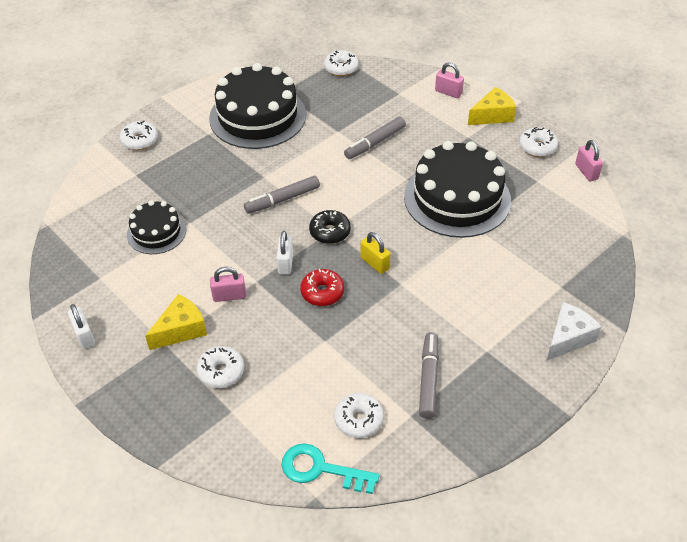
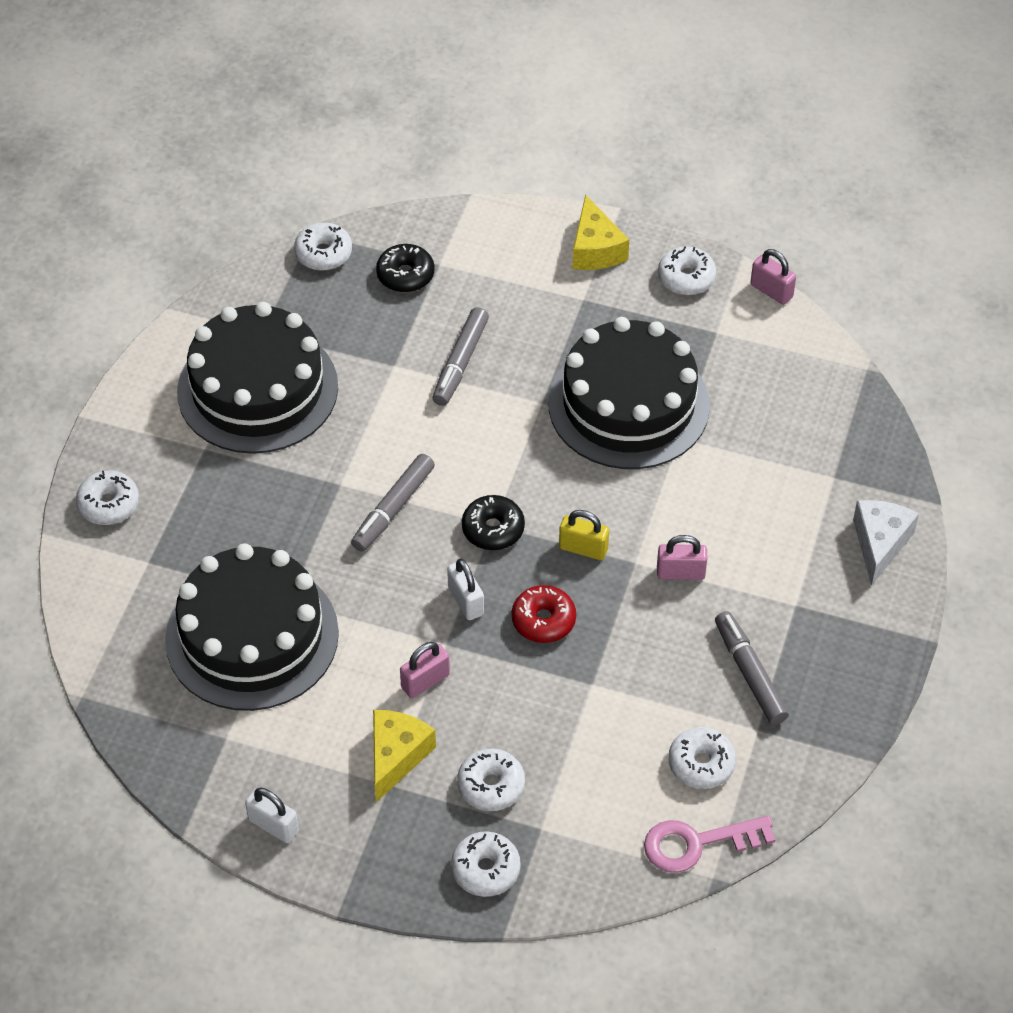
camera: 30 degrees left, 5 degrees up
(156, 232) = (252, 636): black cake -> black cake, size x1.86
(180, 420) = (485, 869): none -> white donut
(320, 469) = (697, 843): turquoise key -> pink key
(376, 92) = (405, 275): none -> black donut
(448, 92) = (509, 234): pink padlock -> pink padlock (680, 573)
(492, 115) = (595, 249): yellow cheese -> yellow cheese turned 135 degrees clockwise

